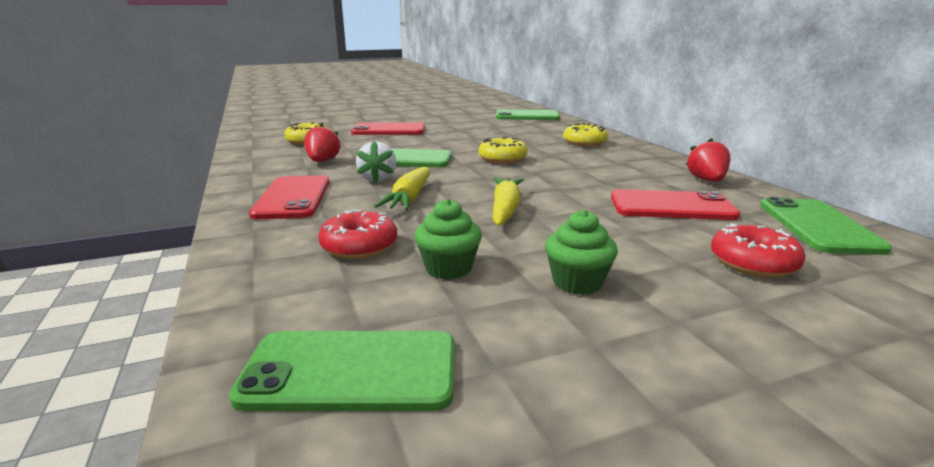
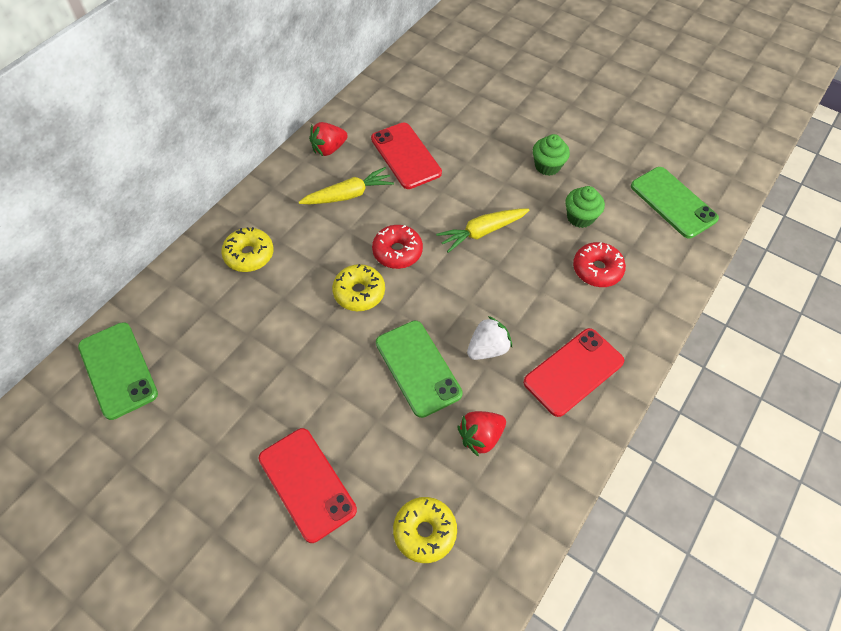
camera: 125 degrees left, 35 degrees up
(409, 198) = (508, 297): yellow carrot -> yellow carrot (348, 195)
(753, 263) = (469, 114): red donut -> red donut (397, 252)
(818, 226) = (391, 95): green phone -> none

